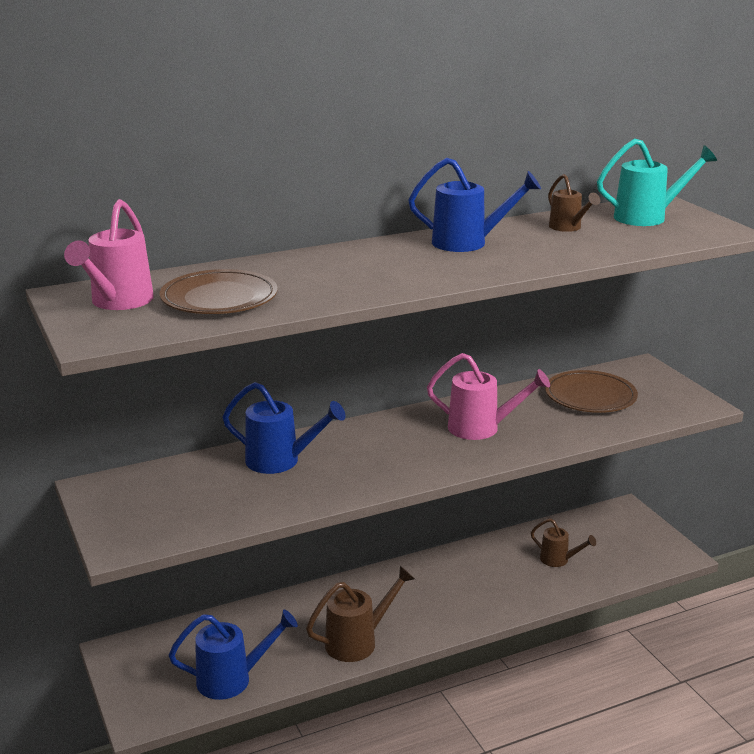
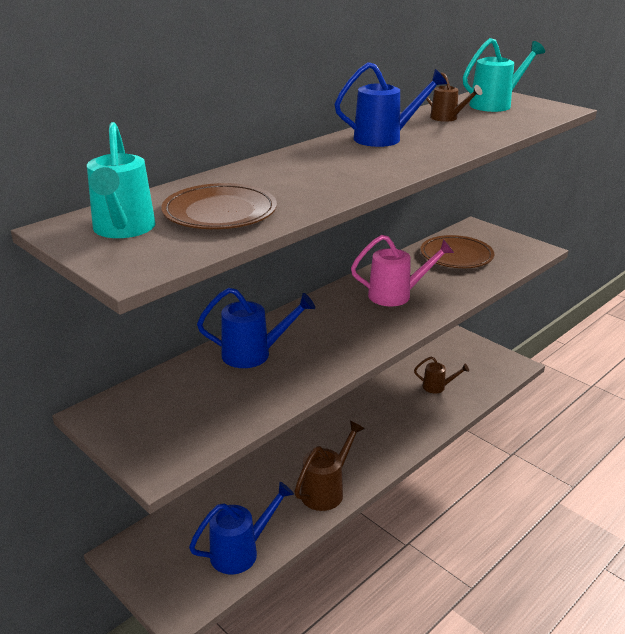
camera: 20 degrees left, 5 degrees up
(118, 302) = (123, 229): pink watering can -> turquoise watering can

